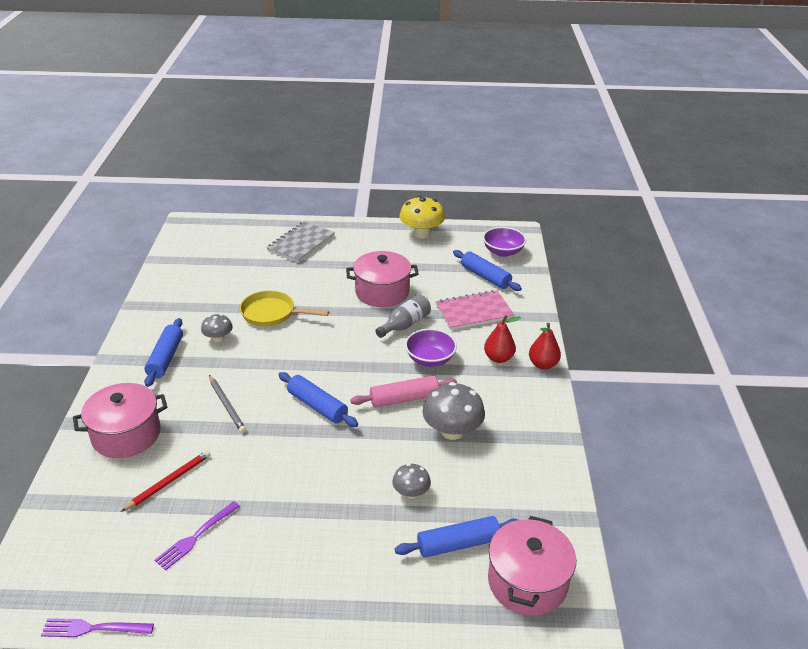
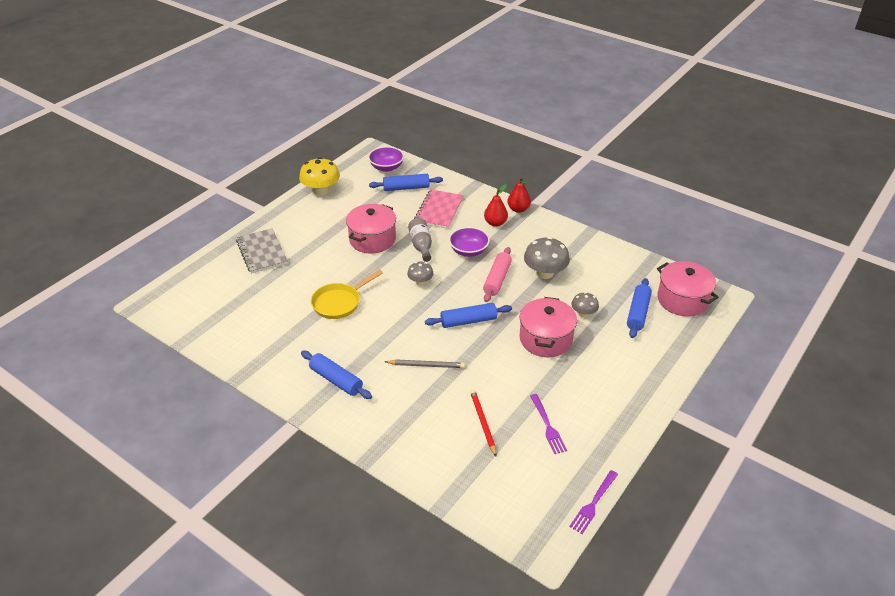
camera: 55 degrees left, 5 degrees up
(126, 435) = (410, 431): pink pot -> pink pot (545, 339)
(218, 338) = (340, 342): grey mushroom -> grey mushroom (420, 282)

